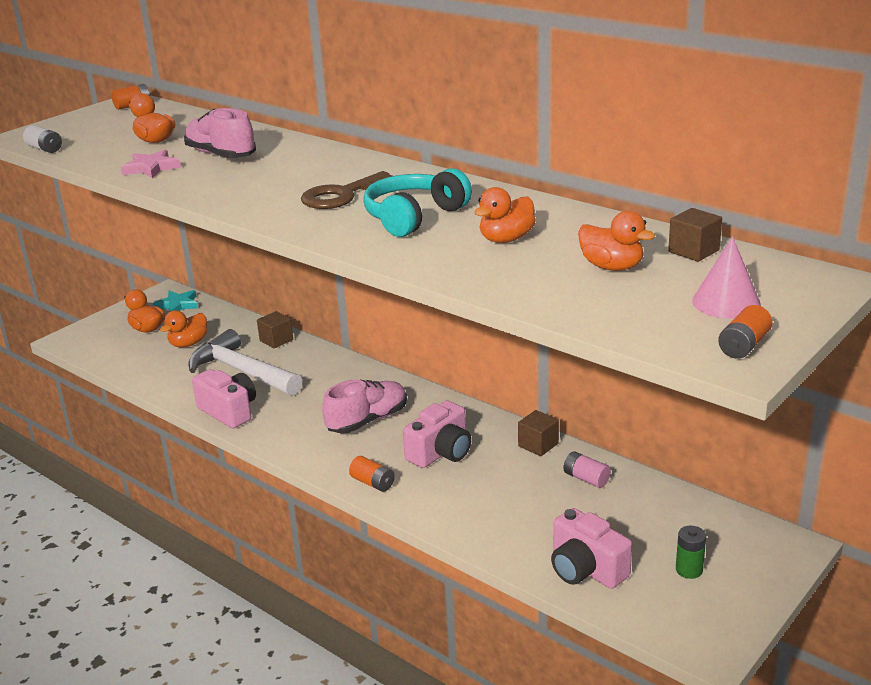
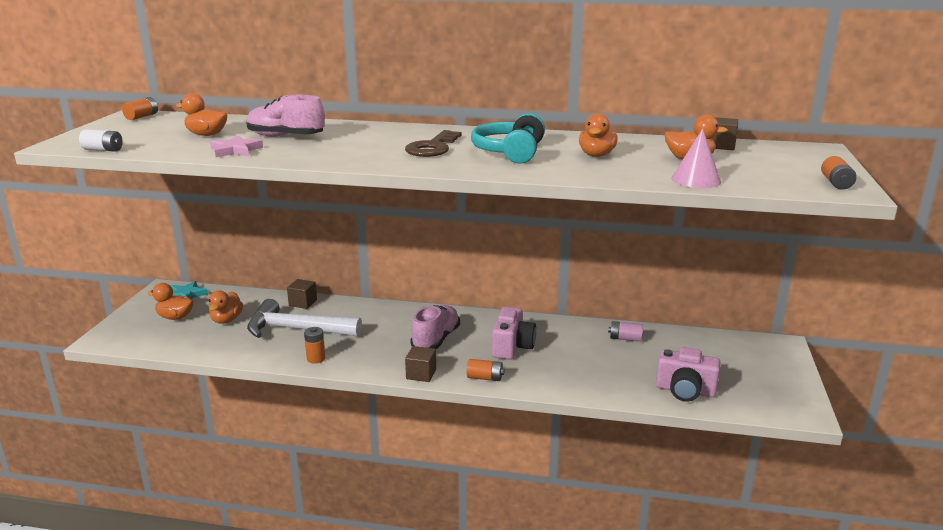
camera: 30 degrees left, 5 degrees down
(229, 411) = (316, 359): pink camera -> orange battery
(538, 445) = (572, 326): brown cube -> brown cube (421, 374)
(689, 570) = (743, 373): green battery -> none
(726, 302) = (787, 166): pink cone -> pink cone (696, 180)

